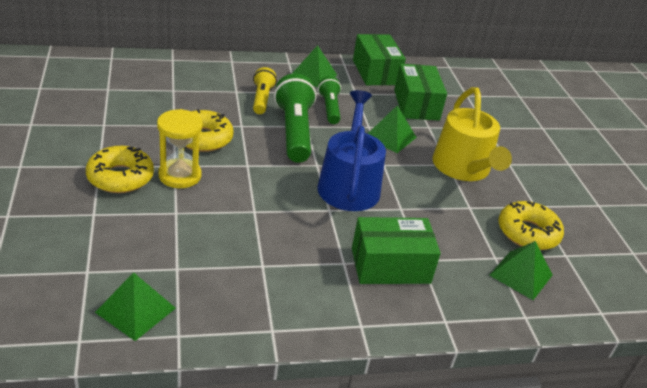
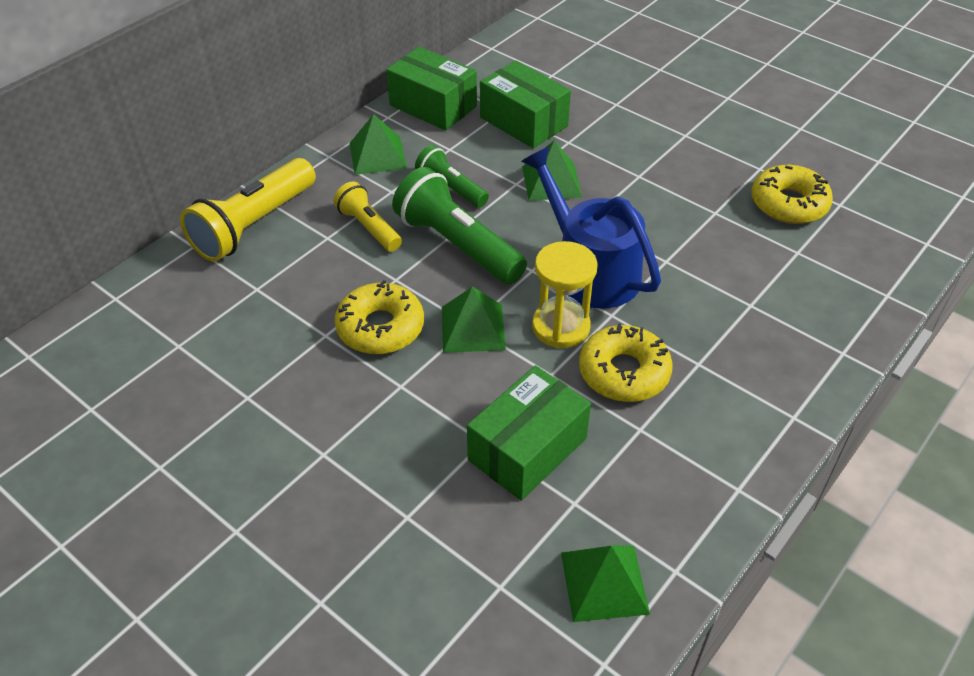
camera: 35 degrees left, 10 degrees up
(120, 177) = (367, 448): yellow donut -> yellow donut (624, 372)
(180, 175) = (424, 394): yellow hourglass -> yellow hourglass (561, 327)
(210, 67) = (253, 225): none -> yellow flashlight
(390, 265) = (736, 333): green box -> green box (527, 449)
(463, 168) = (657, 170): yellow watering can -> none
(521, 275) = (835, 254): green pyramid -> green pyramid (473, 328)

